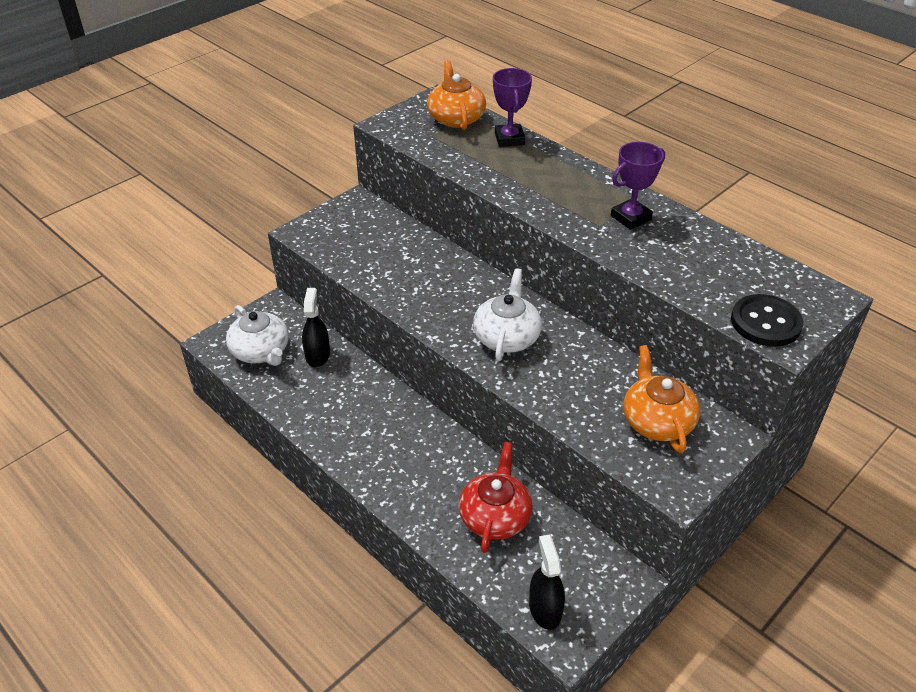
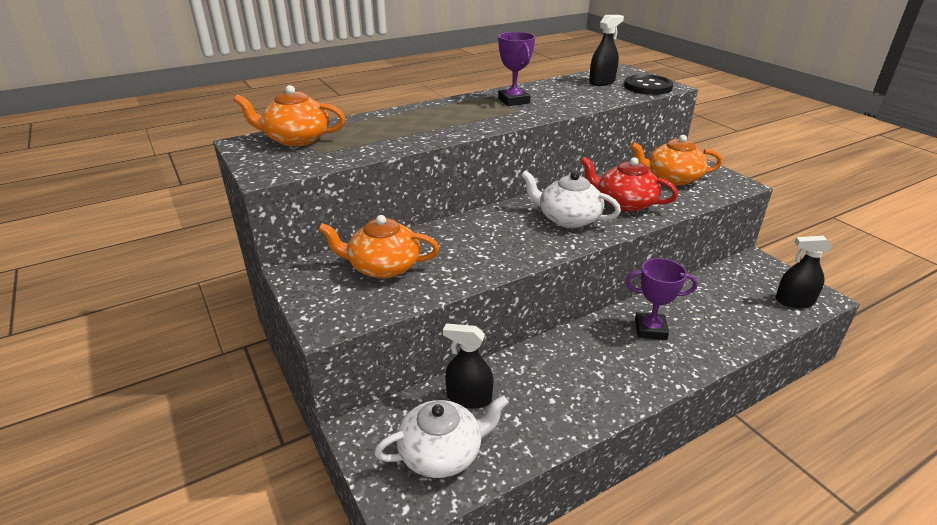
camera: 75 degrees left, 10 degrees down
(379, 239) = (383, 267): none -> orange teapot
(495, 516) = (705, 309): red teapot -> red teapot (625, 203)
(509, 139) = (360, 123): purple trophy -> purple trophy (650, 329)
(755, 280) = (602, 82): none -> black spray bottle

